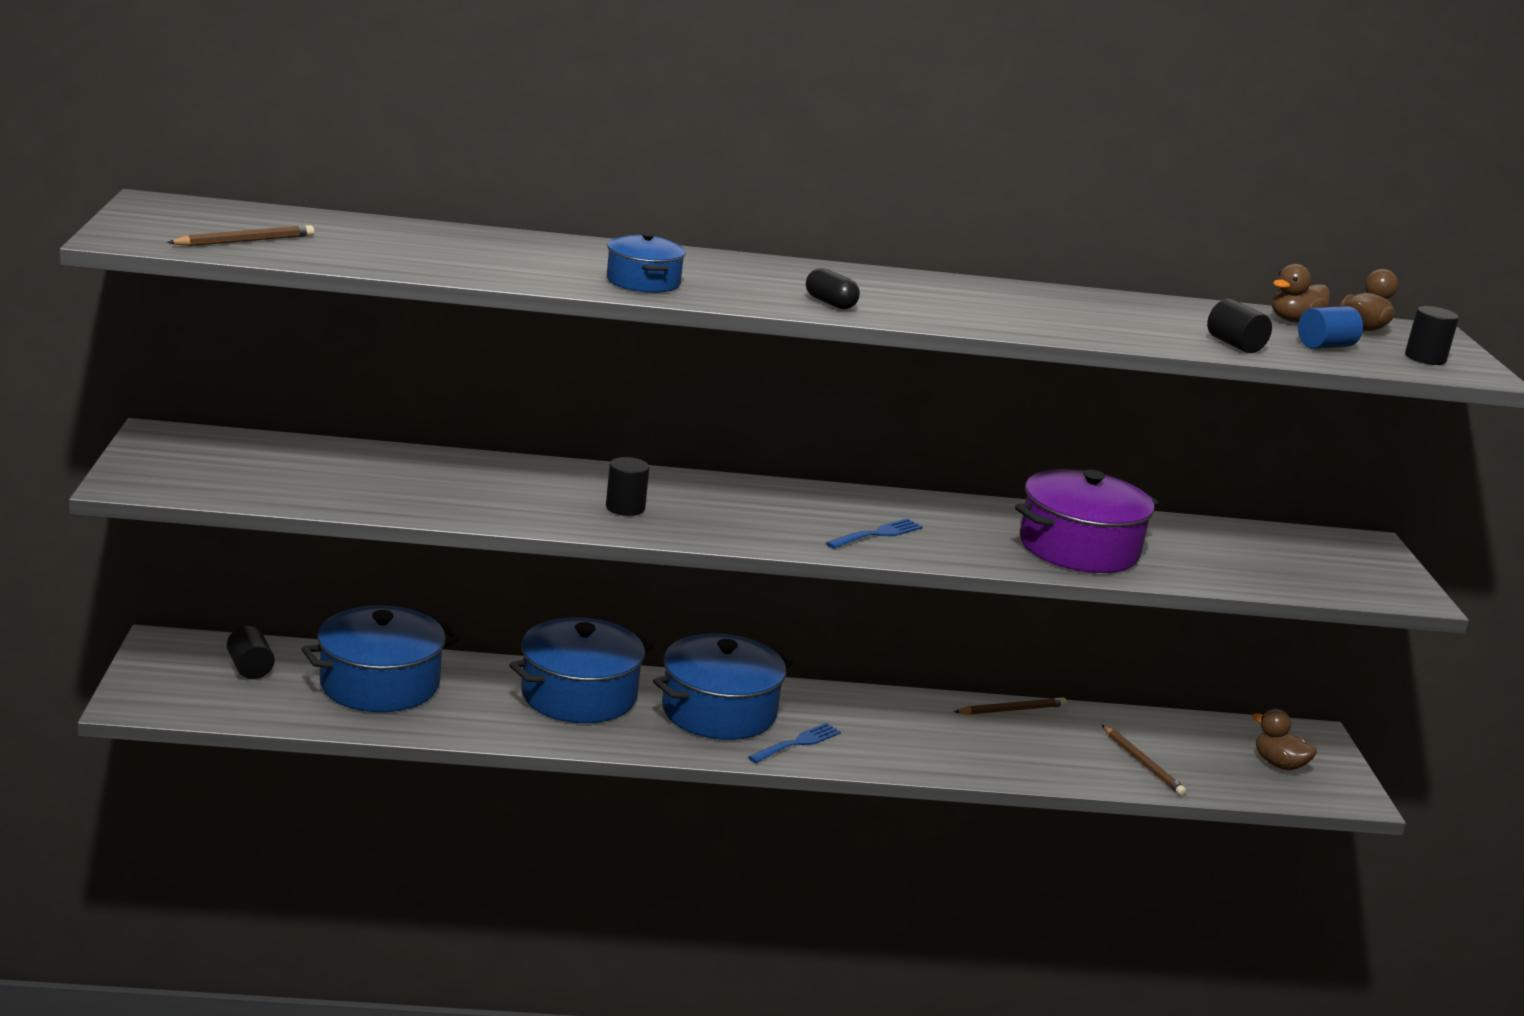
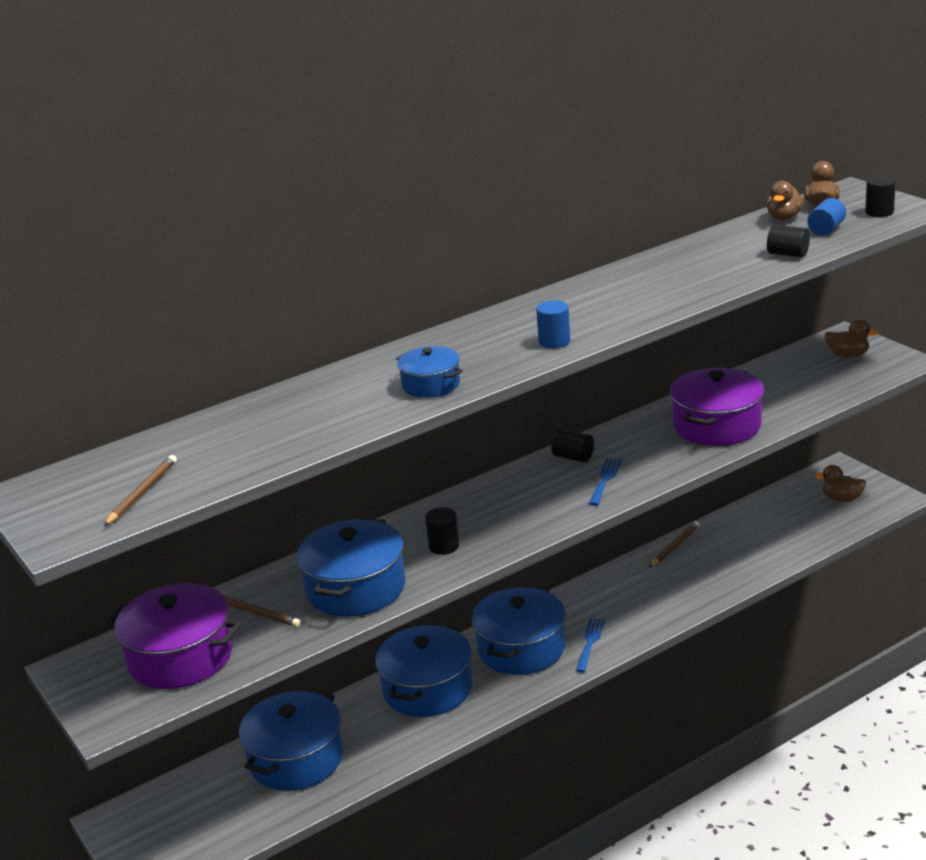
camera: 25 degrees left, 5 degrees up
(250, 668) = (196, 801): black cylinder -> black cylinder (573, 457)
(258, 471) = (180, 657): none -> purple pot
(490, 498) = (355, 588): none -> blue pot
(830, 303) = (554, 341): black capsule -> blue cylinder
(1142, 763) = (778, 541): brown pencil -> brown pencil (255, 613)
(1345, 560) = (847, 355): none -> brown duck

